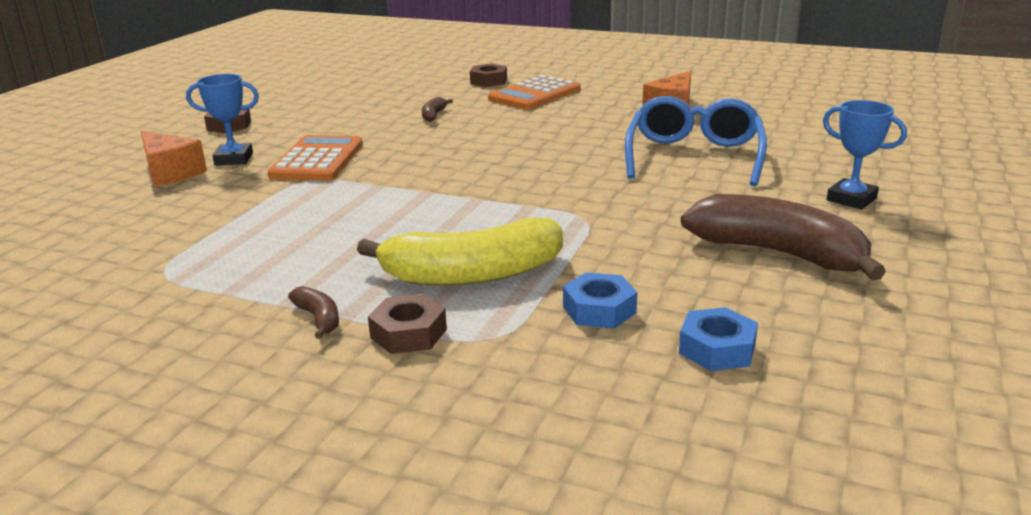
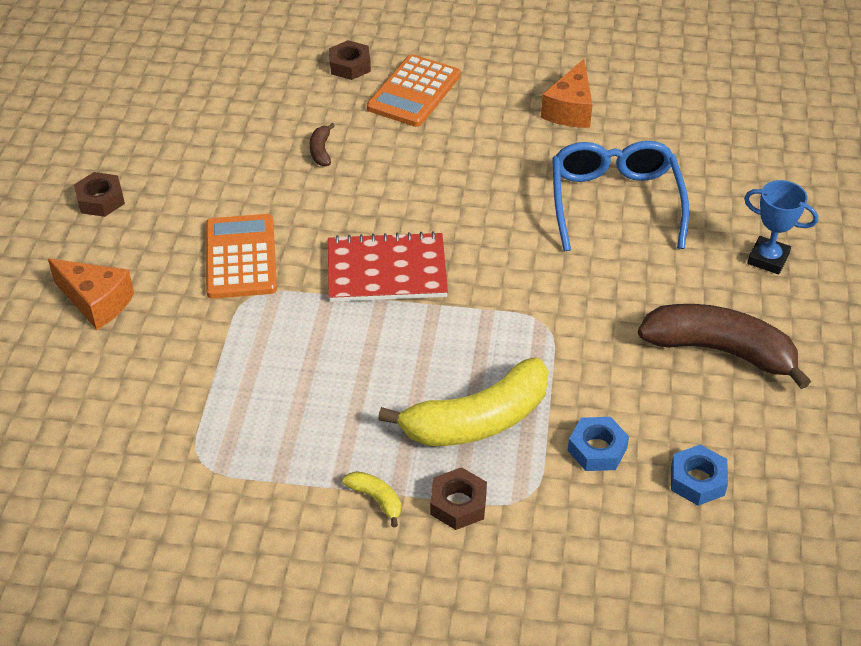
camera: 15 degrees left, 20 degrees up
(234, 159) = (149, 267): blue trophy -> none
(319, 318) = (376, 499): brown banana -> yellow banana
(445, 176) = (387, 270): none -> red notebook

